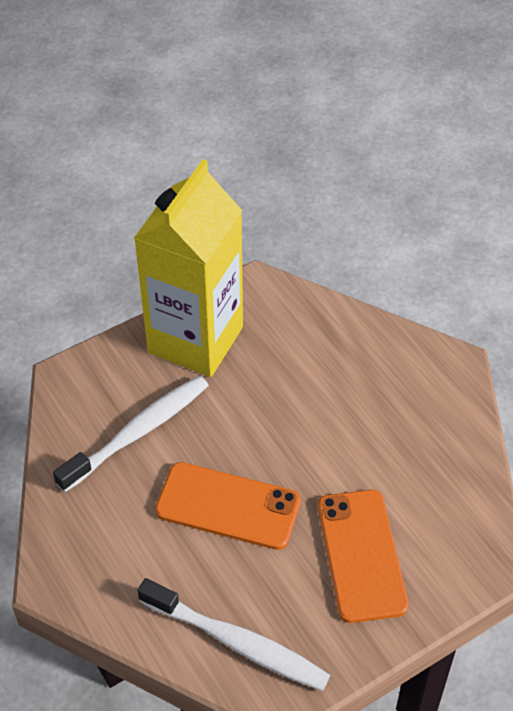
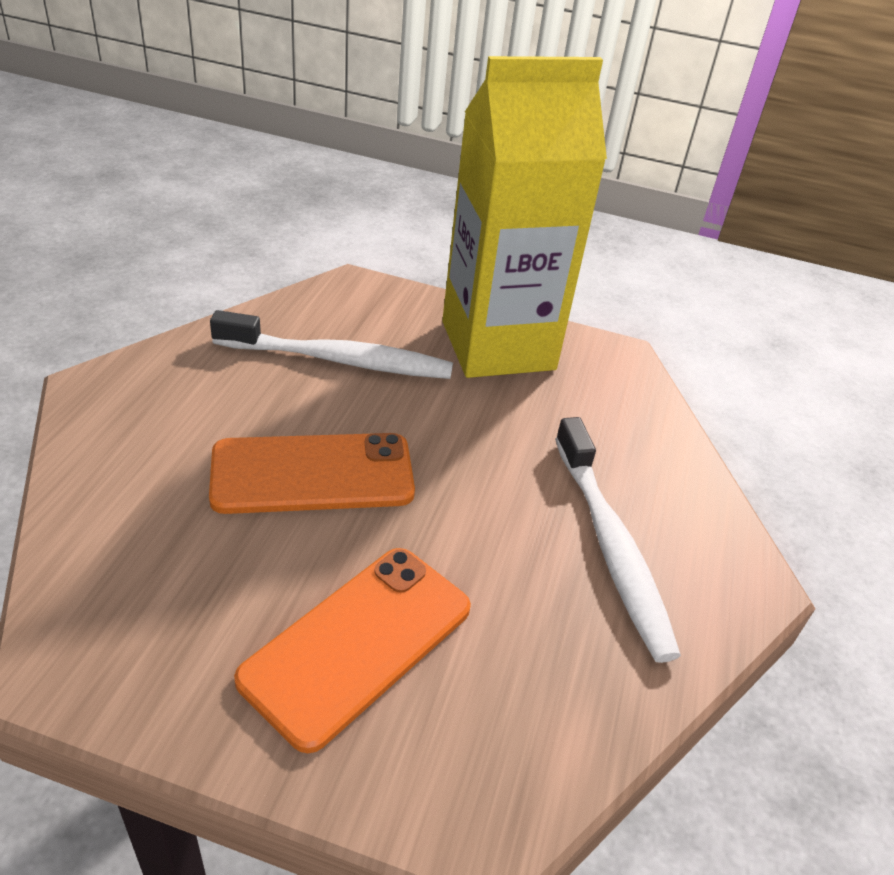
camera: 45 degrees right, 10 degrees down
(228, 506) = (312, 474): orange phone -> orange phone turned 75 degrees counterclockwise
(237, 643) = (118, 583): white toothbrush -> white toothbrush (611, 547)

